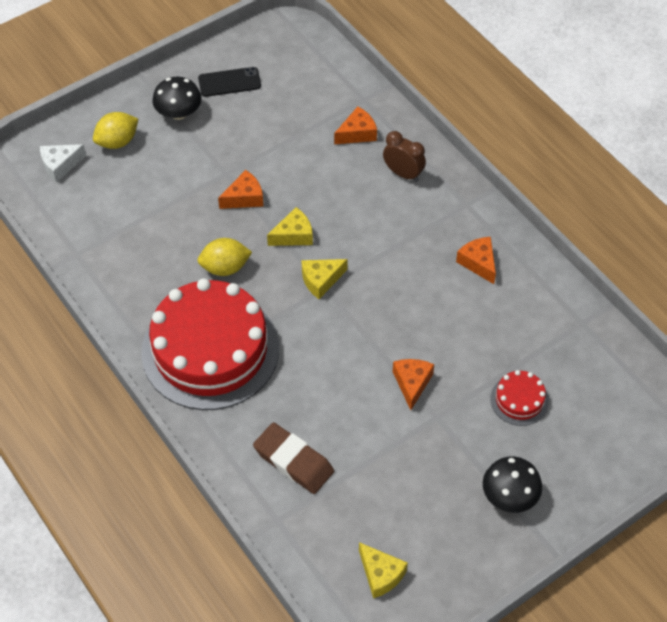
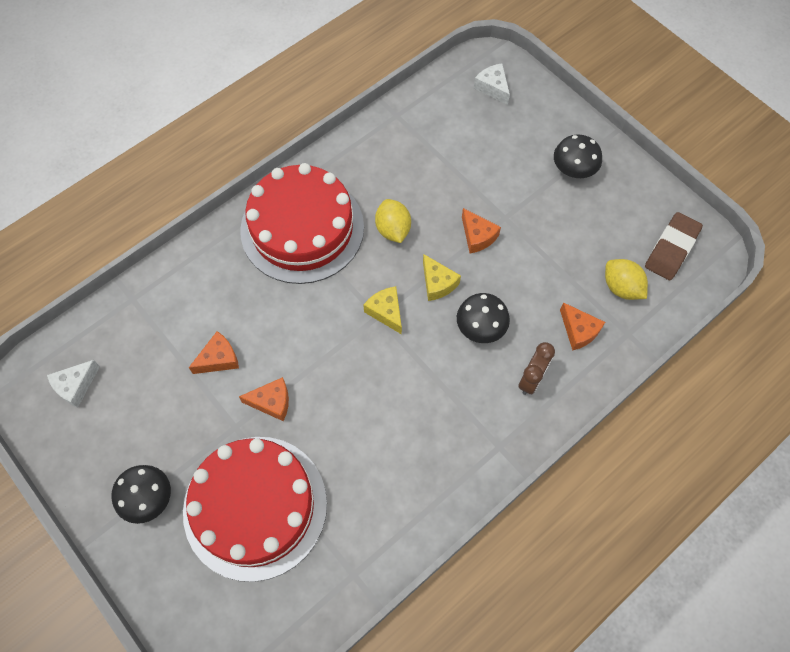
camera: 85 degrees right, 10 degrees up
(117, 142) = (528, 126): yellow lemon -> yellow lemon (621, 287)
(229, 82) = (623, 207): black phone -> none
(293, 461) = (189, 306): brown eraser -> brown eraser (671, 249)
(346, 205) = (481, 327): none -> black mushroom
(381, 574) = (76, 386): yellow cheese -> white cheese
(478, 263) = (422, 461): orange cheese -> orange cheese (219, 359)
(519, 400) = (255, 507): red cake -> red cake, size x2.42

